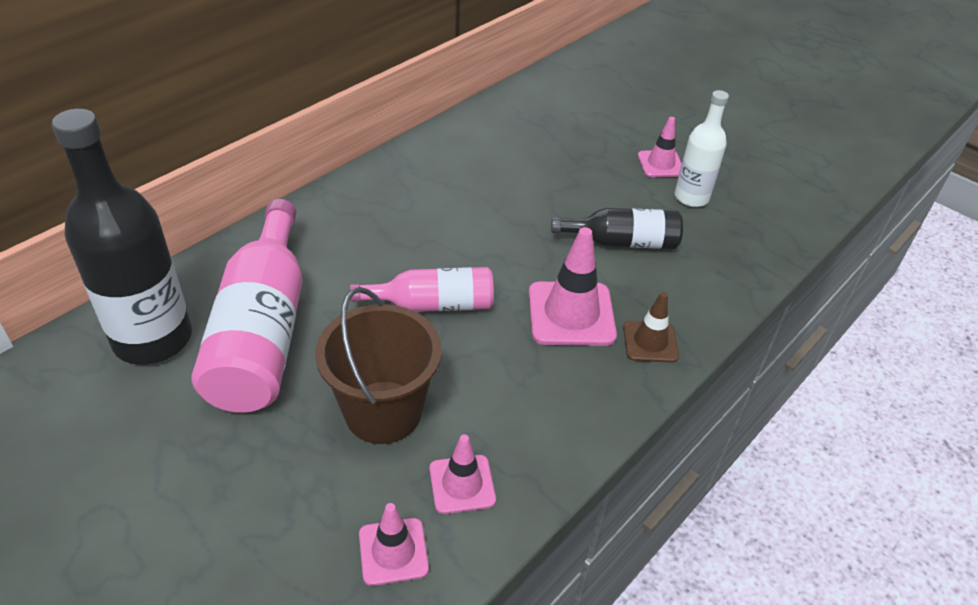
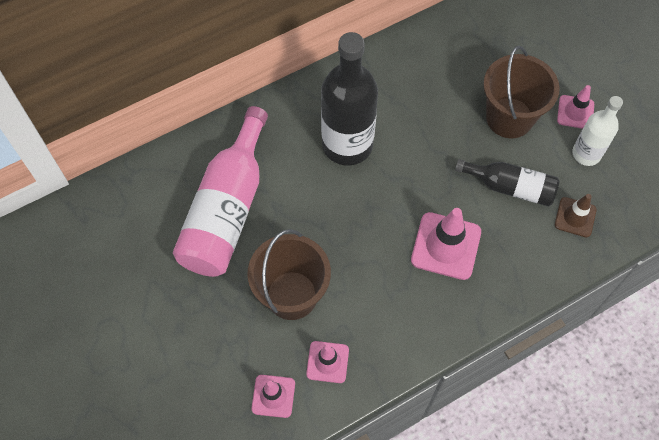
camera: 20 degrees right, 20 degrees up
(153, 339) = (155, 199): black bottle -> black bottle (347, 144)
(433, 304) = (349, 214): pink bottle -> none
(590, 180) = (509, 118): none -> brown bucket
(650, 342) = (495, 284): brown traffic cone -> brown traffic cone (575, 217)

